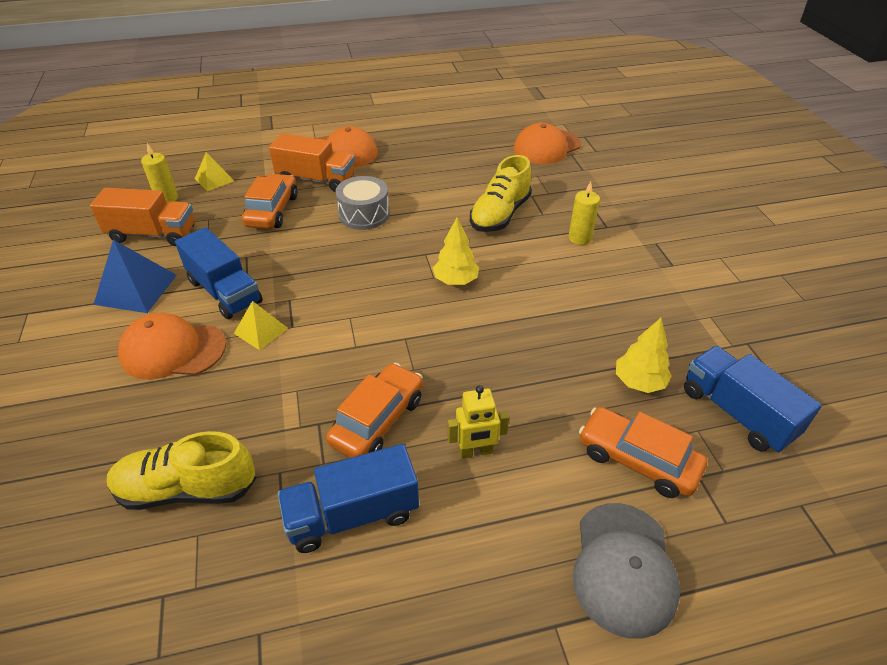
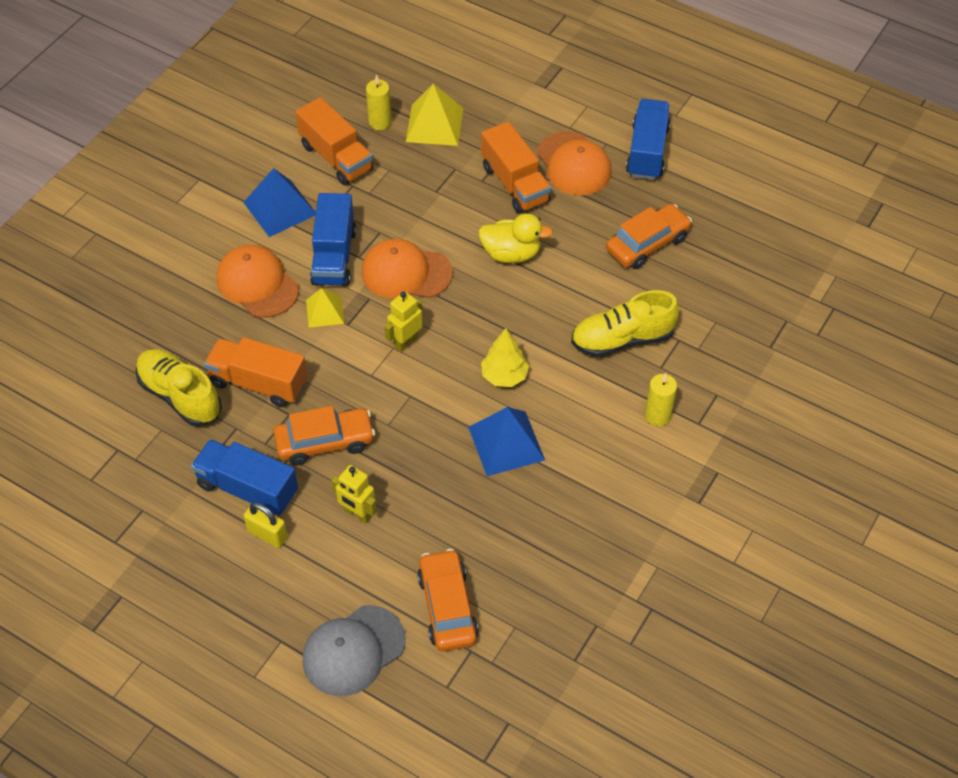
camera: 45 degrees right, 10 degrees up
(214, 180) = (434, 124): yellow pyramid -> yellow pyramid, size x1.63
(260, 420) = (259, 383): none -> orange truck
(272, 211) = (444, 196): orange car -> orange car (647, 244)
(355, 307) = (406, 342): none -> yellow robot
(364, 214) = (511, 254): grey drum -> yellow duck
(420, 538) = (267, 534): none -> yellow padlock
(514, 318) = (506, 443): none -> blue pyramid
(546, 147) = (774, 294): orange cap -> orange cap (406, 273)
(639, 382) = (525, 563): yellow tree -> none
(736, 413) = (559, 641): blue truck -> blue truck (647, 151)

